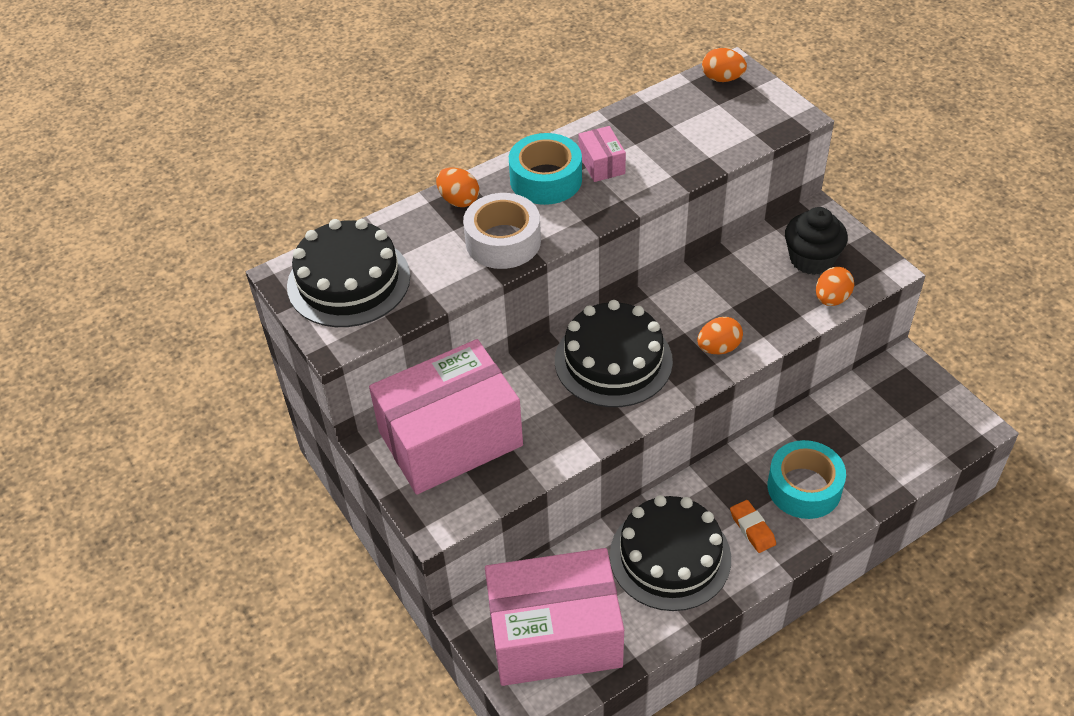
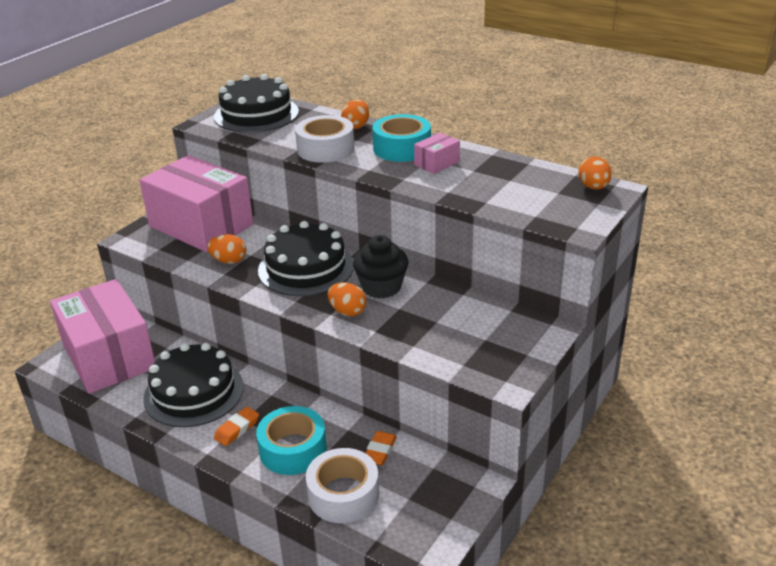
camera: 65 degrees right, 15 degrees down
(811, 259) = (487, 337): black cupcake -> black cupcake (381, 287)
(831, 299) = (445, 358): orange egg -> orange egg (229, 261)
(834, 419) = (380, 451): none -> orange eraser
(883, 464) = (343, 494): none -> white tape

